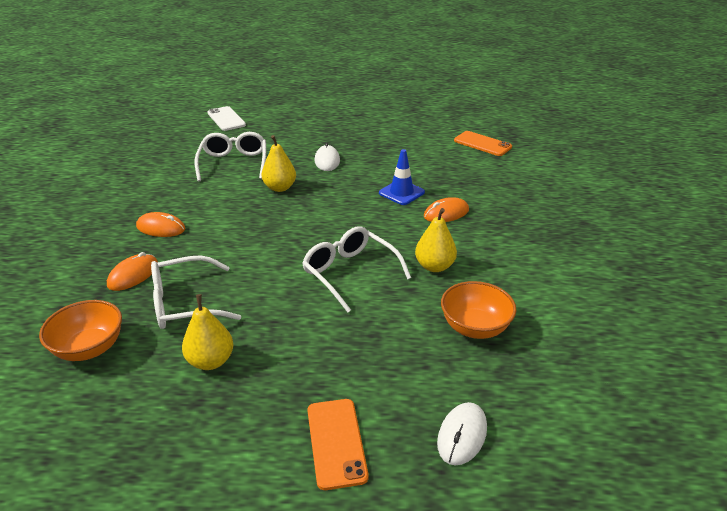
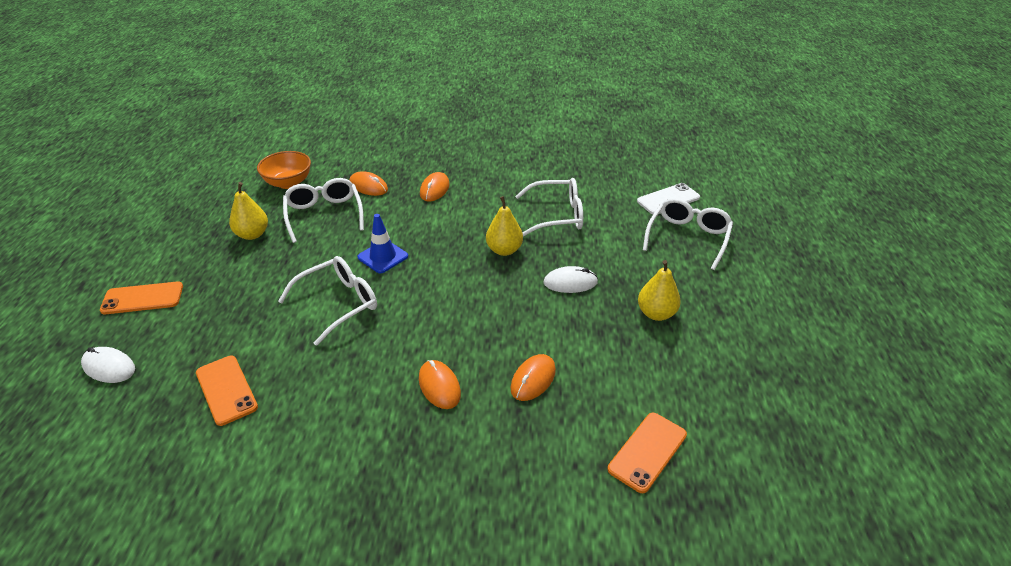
camera: 90 degrees right, 5 degrees up
(279, 116) = (688, 237): none -> white glasses
(401, 193) = (491, 347): blue traffic cone -> blue traffic cone (383, 257)
(432, 177) = (533, 379): none -> orange mouse
(434, 266) = (333, 367): yellow pear -> yellow pear (656, 313)
(475, 327) = (226, 390): orange bowl -> orange phone

